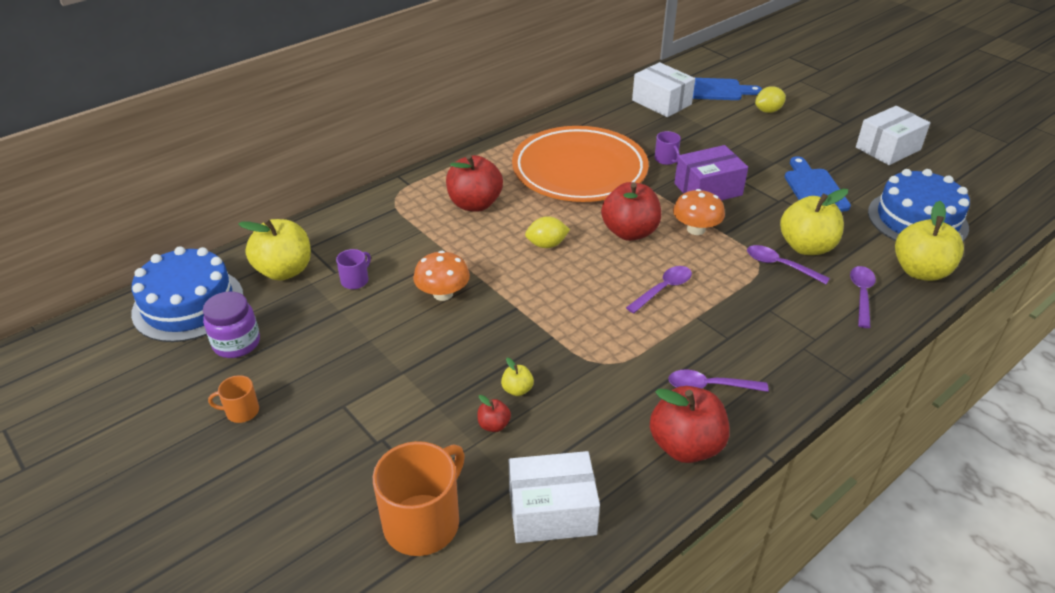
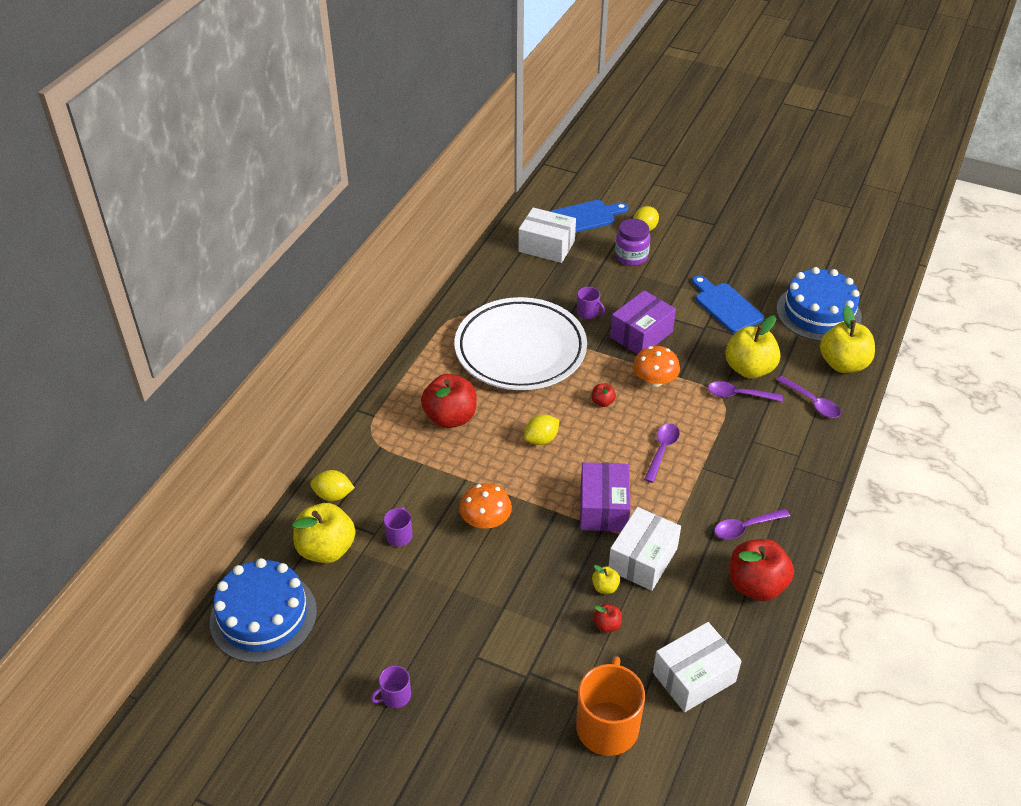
camera: 25 degrees left, 5 degrees up
(236, 343) = (340, 636): purple jar -> purple jar (631, 256)
(241, 411) = (395, 696): orange mug -> purple mug
(325, 232) = (333, 495): none -> yellow lemon
(566, 319) = (603, 508): none -> purple box
(579, 171) = (520, 349): orange plate -> white plate
(629, 232) = (602, 402): red apple -> red apple, size x0.45
(861, 295) = (812, 402): purple spoon -> purple spoon turned 150 degrees clockwise
(888, 148) = (762, 243): white box -> white box (642, 559)

